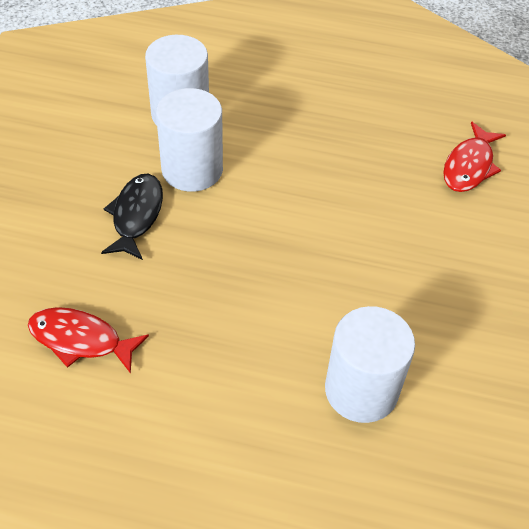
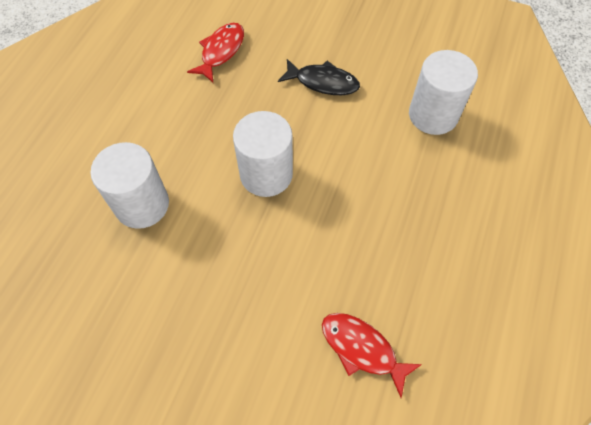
camera: 100 degrees right, 10 degrees up
(192, 169) = (368, 119): white cylinder -> white cylinder (266, 174)

